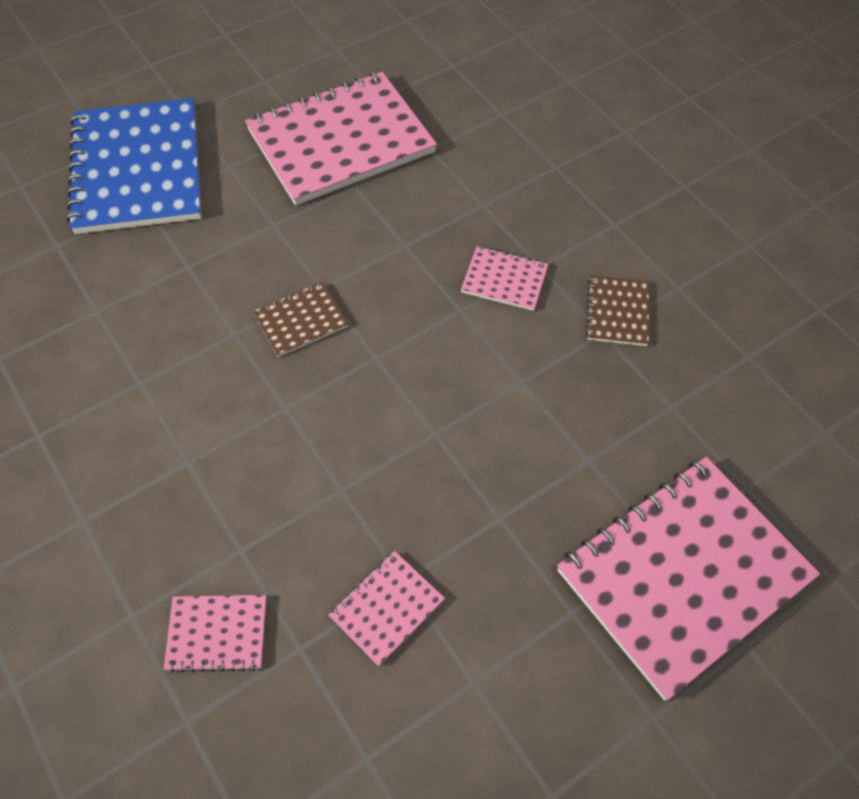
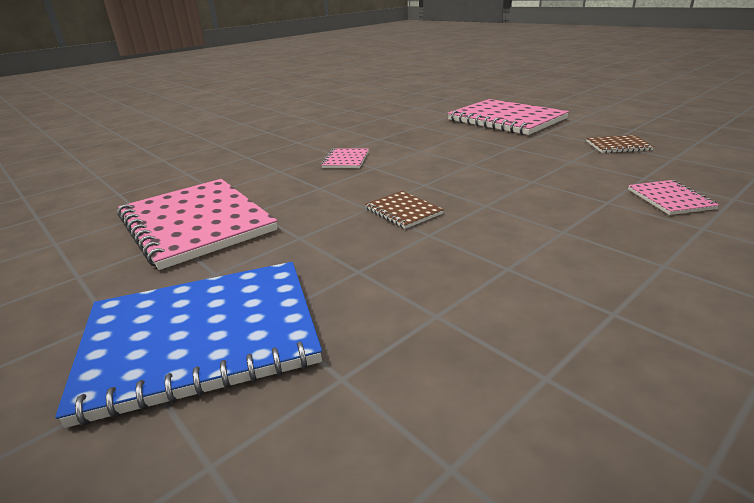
camera: 95 degrees left, 30 degrees down
(387, 608) = (591, 162): pink notebook -> none
(617, 312) = (363, 137): brown notebook -> brown notebook (618, 146)

